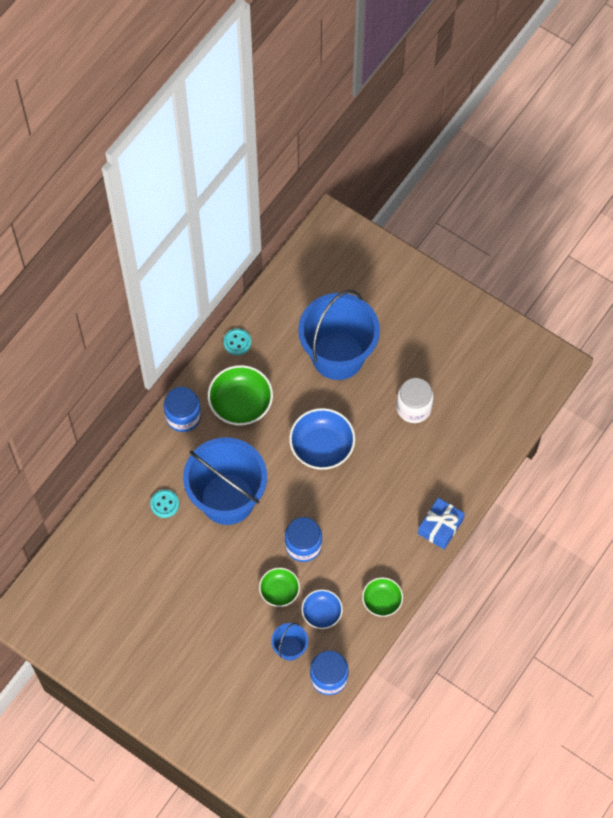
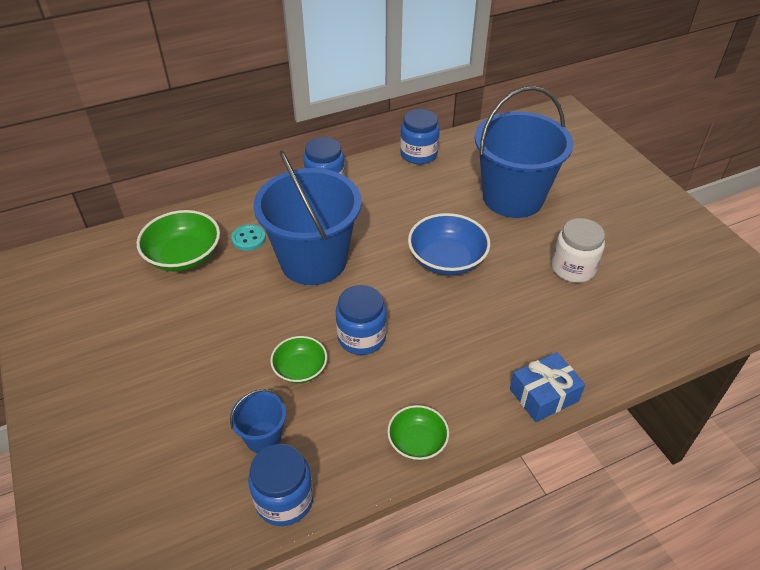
camera: 30 degrees right, 20 degrees down
(237, 342) = (418, 154): turquoise button -> blue jar
(240, 403) = (388, 195): green bowl -> green bowl (184, 256)
(322, 612) = (332, 417): blue bowl -> none

